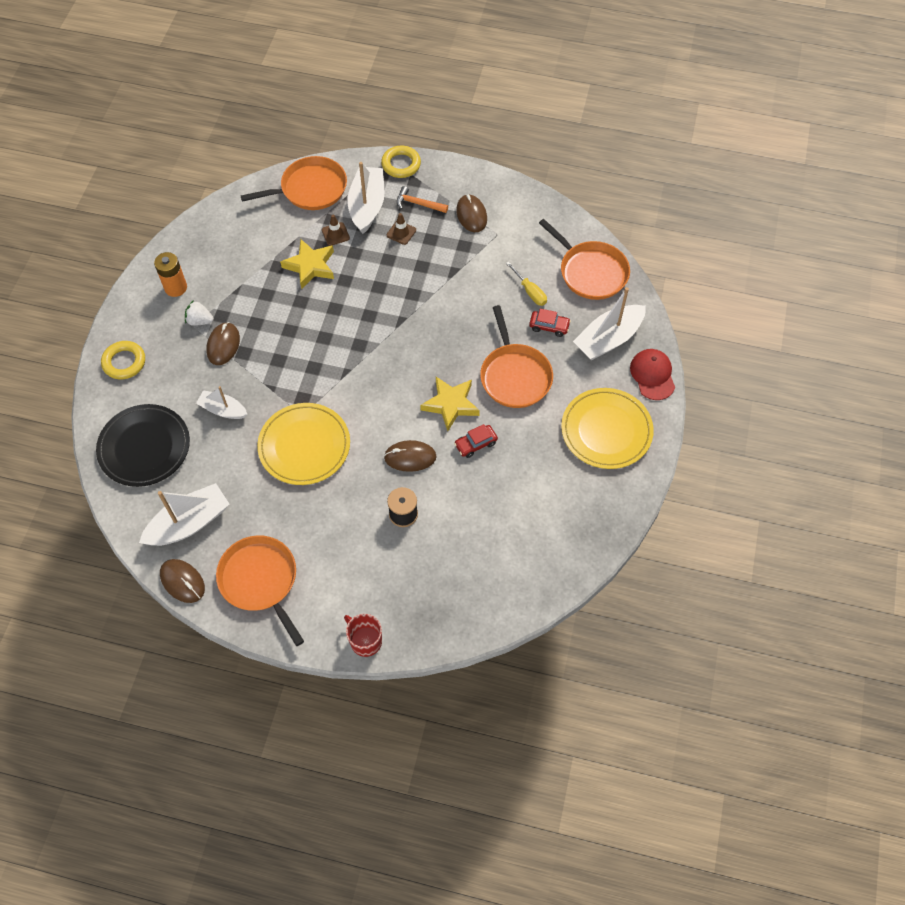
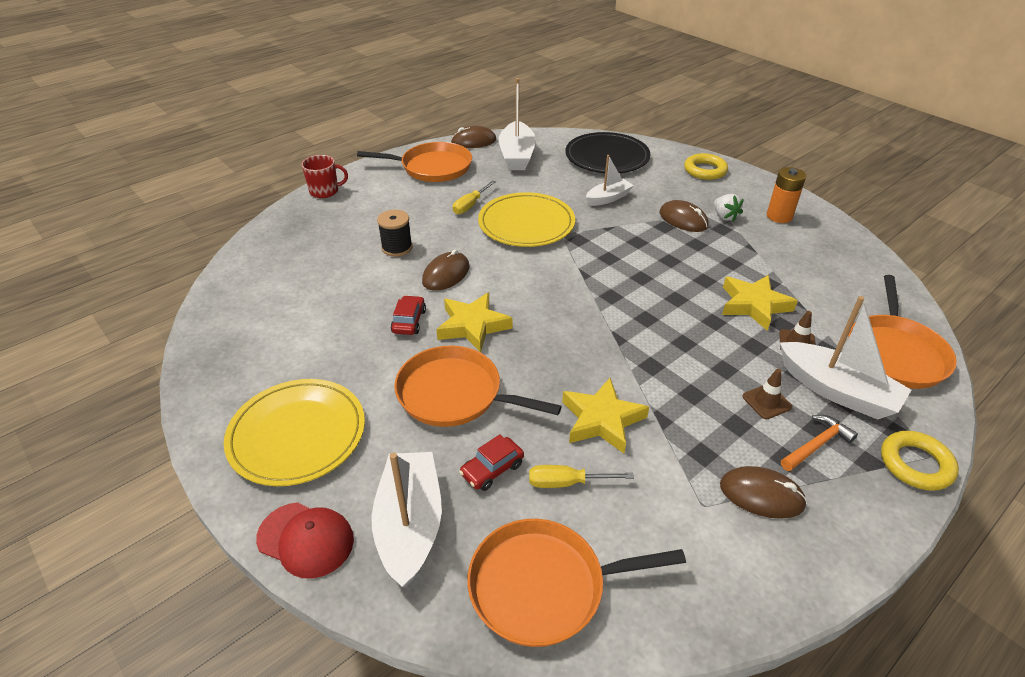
camera: 125 degrees right, 20 degrees down
(200, 321) = (724, 216): white strawberry -> white strawberry turned 105 degrees clockwise
(305, 504) = (470, 205): none -> yellow screwdriver
(476, 297) = (602, 420): none -> yellow star

